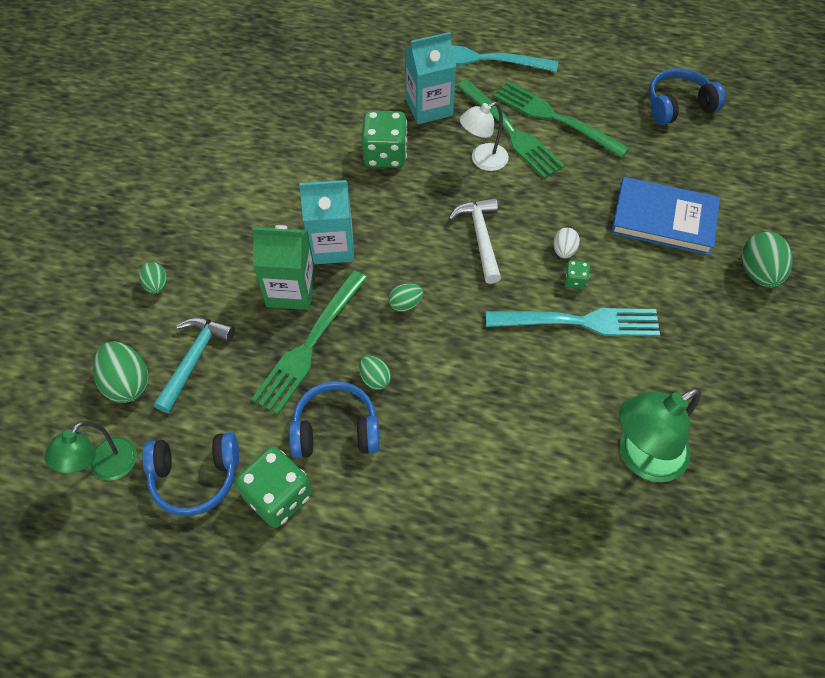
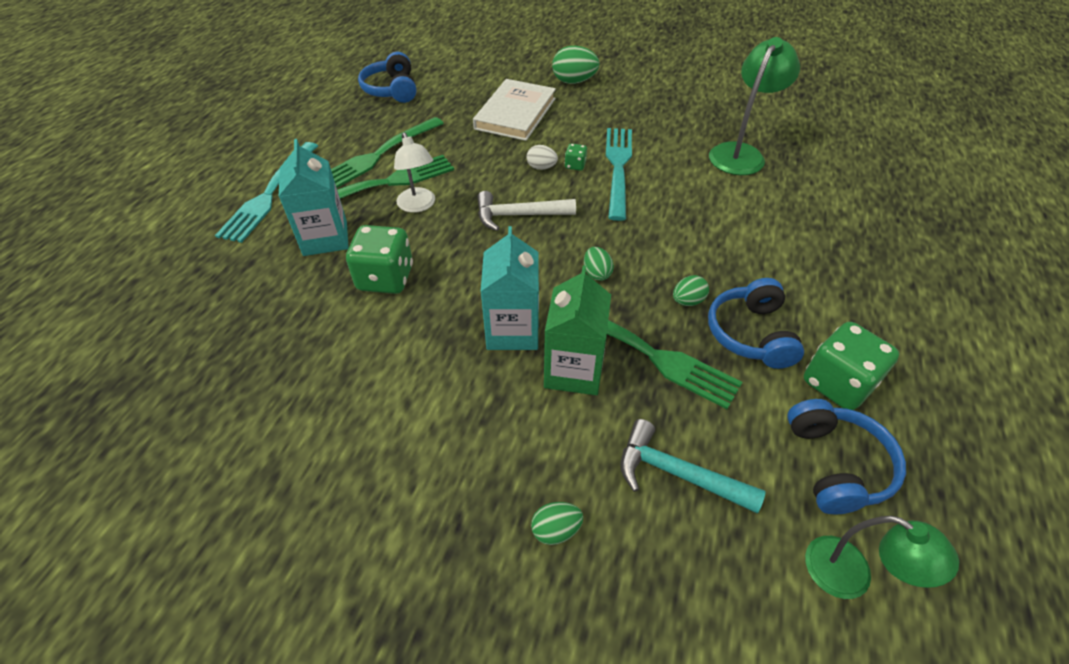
camera: 85 degrees left, 10 degrees down
(128, 383) = (720, 558): green egg -> none
(641, 457) = (740, 153): green lamp -> green lamp turned 120 degrees counterclockwise
(663, 219) = (515, 113): blue book -> white book

